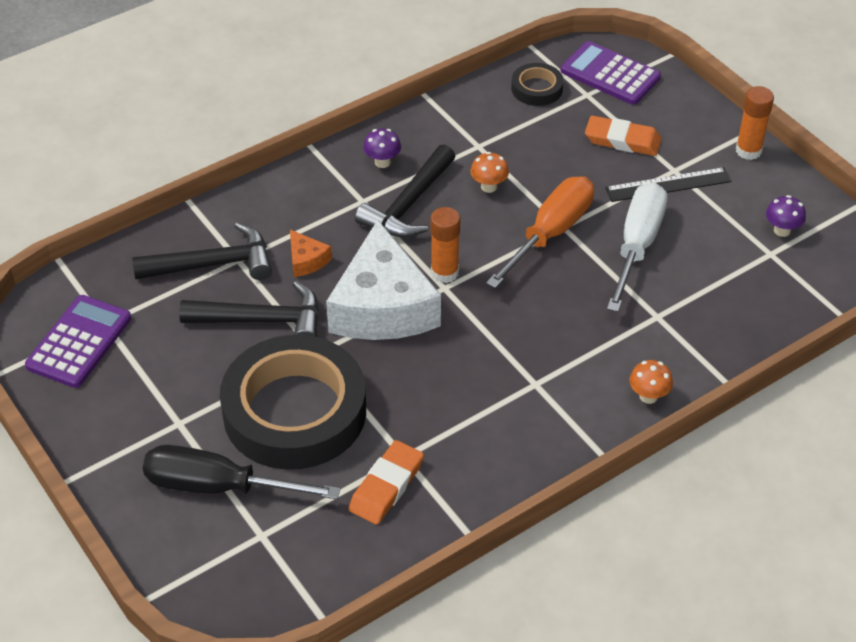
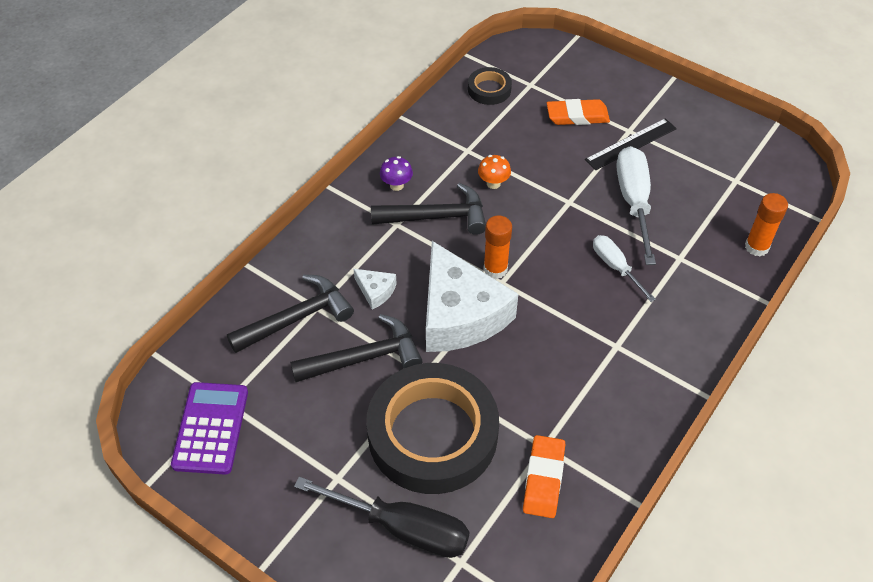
camera: 20 degrees left, 5 degrees up
(219, 486) = (402, 528): black screwdriver -> black screwdriver turned 150 degrees counterclockwise
(306, 260) = (375, 291): orange cheese -> white cheese
(409, 204) = (436, 217): black hammer -> black hammer turned 105 degrees counterclockwise
(550, 234) = (562, 211): orange screwdriver -> none
(578, 306) = (616, 267): none -> white screwdriver
(610, 74) = (540, 63): purple calculator -> none
(648, 396) = (709, 329): orange mushroom -> none
(748, 151) = (675, 100): orange glue stick -> orange glue stick (756, 247)
(782, 230) = (734, 159): purple mushroom -> none

